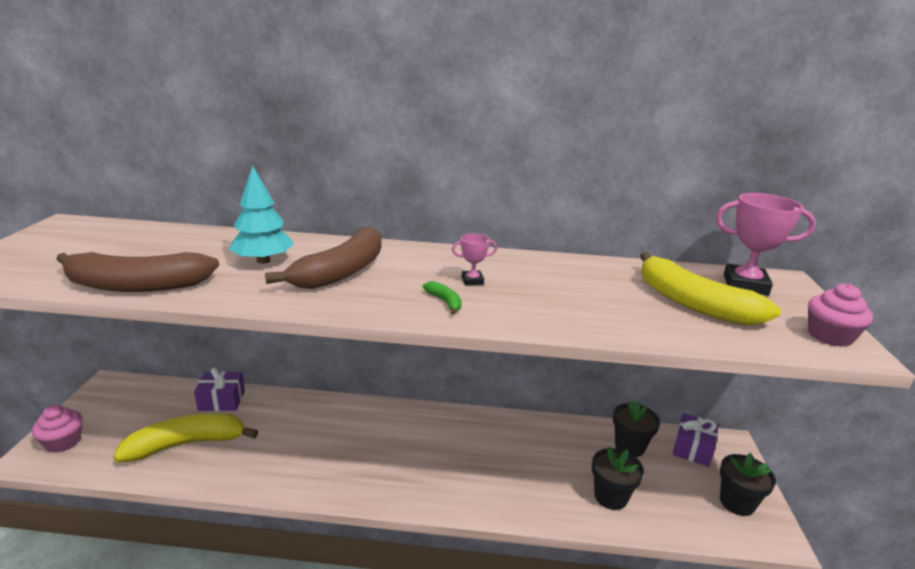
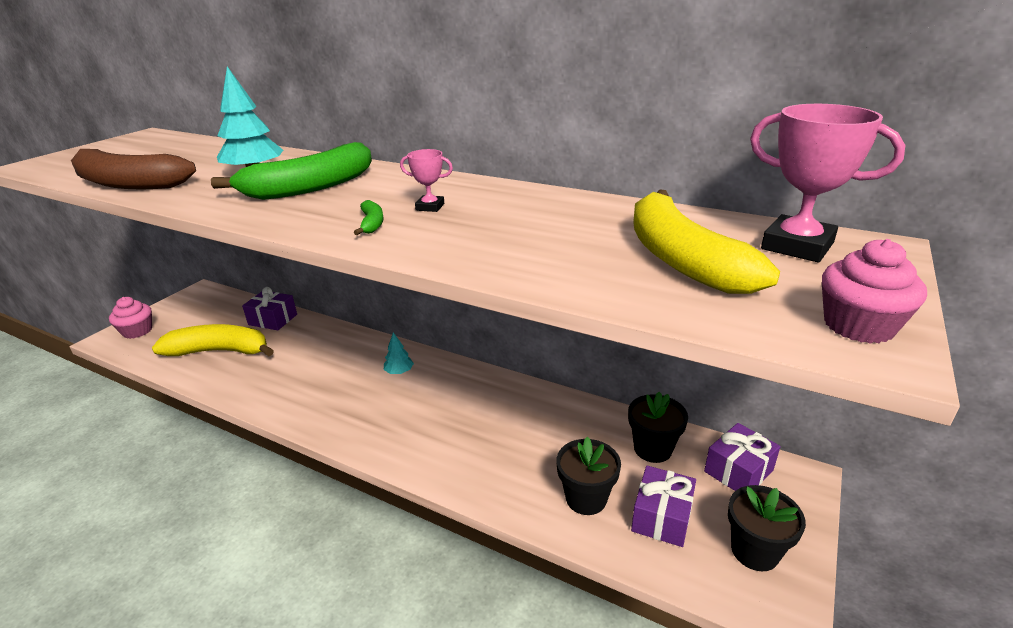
camera: 25 degrees right, 5 degrees up
(342, 271) = (310, 187): brown banana -> green banana
(390, 427) = (399, 372): none -> turquoise tree
(668, 496) = (662, 517): none -> purple gift

